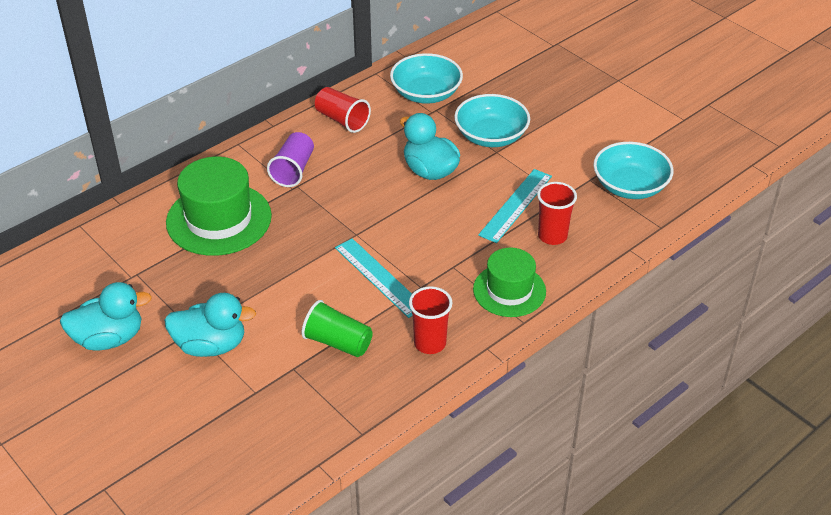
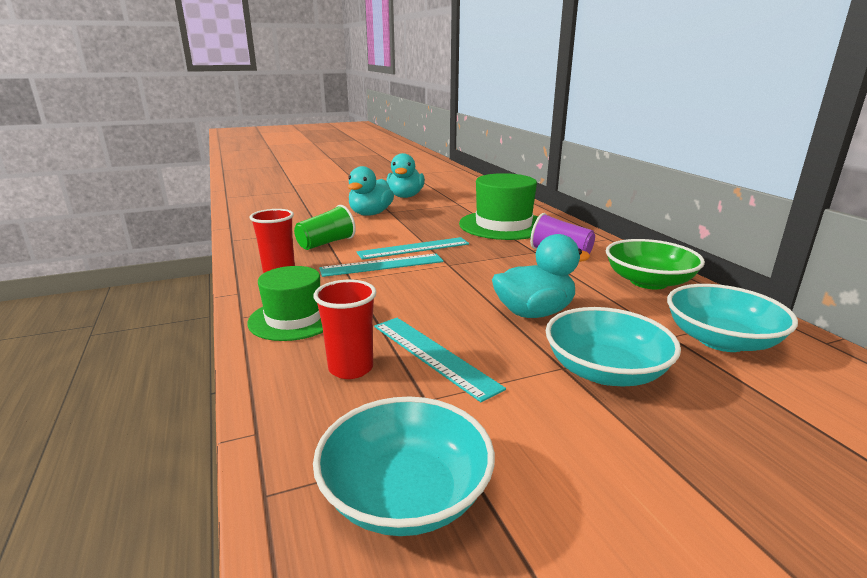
camera: 110 degrees right, 20 degrees down
(323, 269) = (414, 248): none -> turquoise ruler
(342, 120) = (648, 281): red cup -> green bowl

